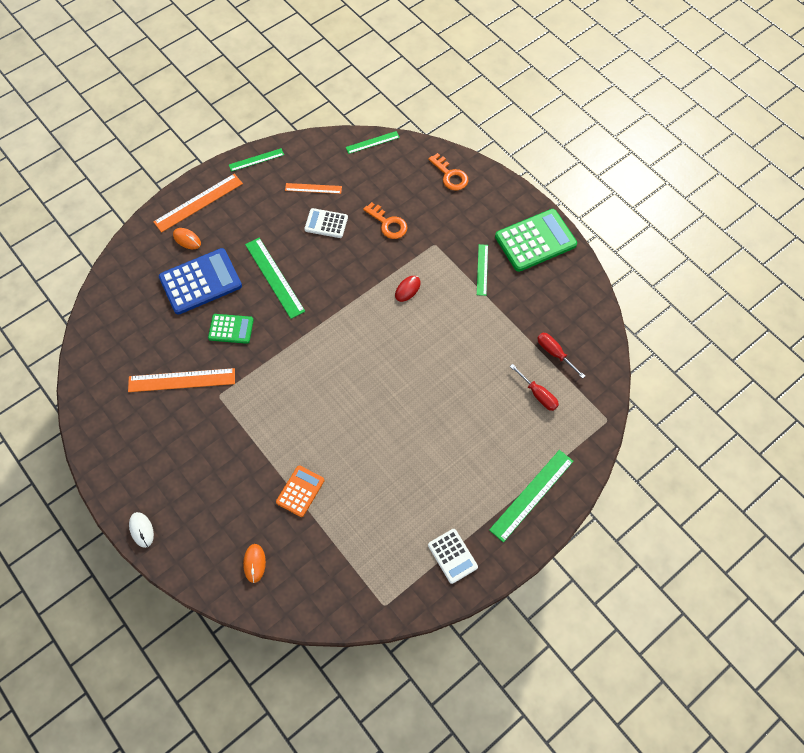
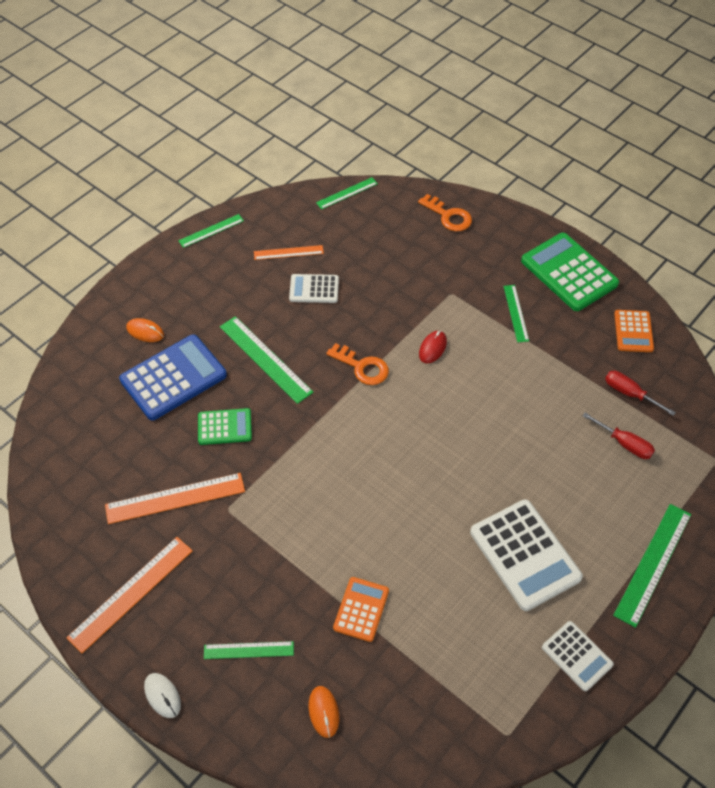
camera: 10 degrees left, 10 degrees down
(198, 202) = (150, 288): orange ruler -> orange ruler (131, 593)
(210, 507) = (248, 650): none -> green ruler
(388, 224) = (389, 279): orange key -> orange key (362, 367)
(434, 470) = (524, 555): none -> white calculator
(535, 241) = (569, 272): green calculator -> green calculator turned 90 degrees counterclockwise
(573, 300) = (633, 331): none -> orange calculator

